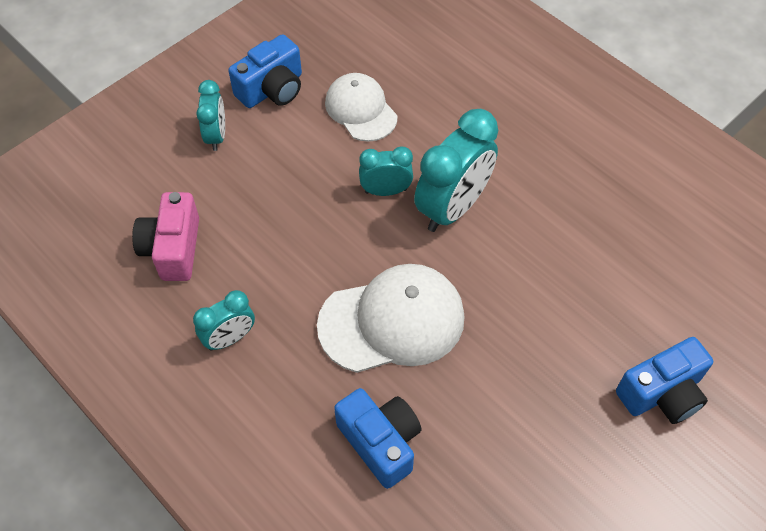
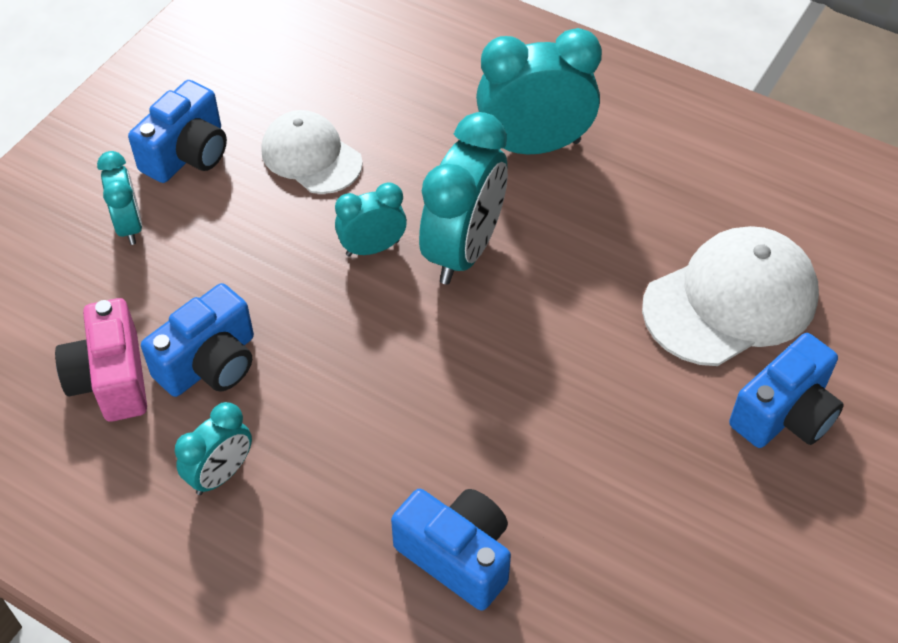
camera: 15 degrees left, 5 degrees down
(244, 253) = (210, 363): none -> blue camera
(392, 321) = (428, 404): white cap -> white cap (730, 301)
(530, 136) = (534, 146): none -> turquoise clock

